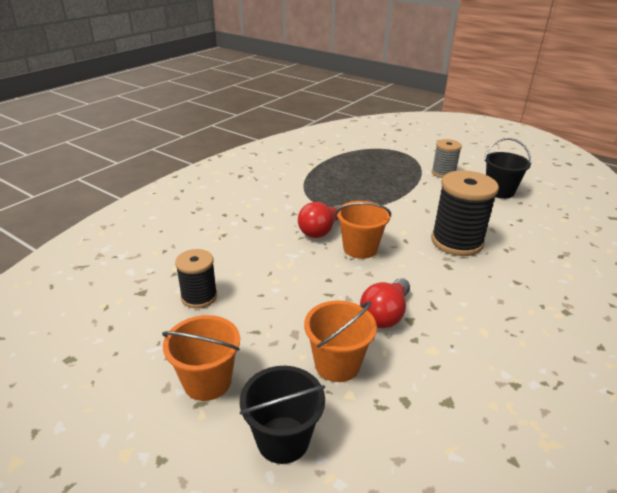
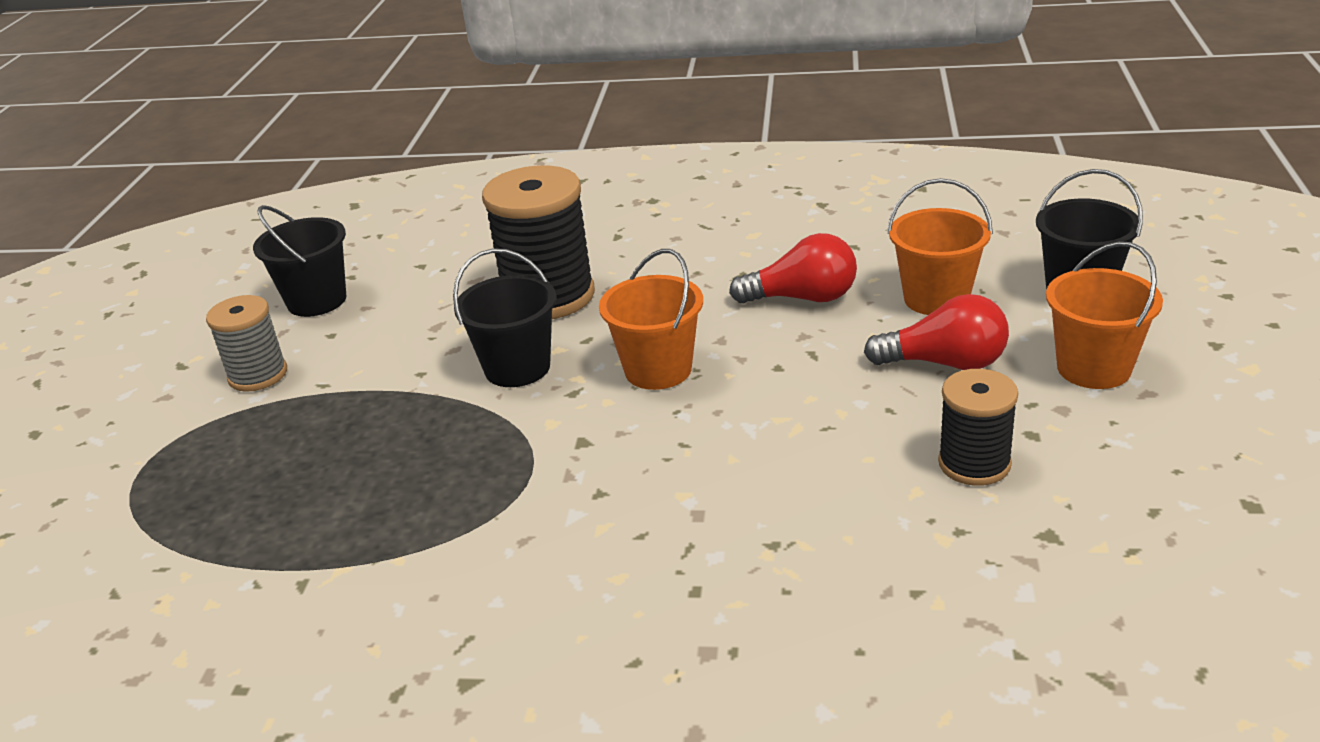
camera: 115 degrees left, 0 degrees up
(320, 230) = (638, 430): red light bulb -> red light bulb (945, 363)
(396, 219) = (517, 368): none -> black bucket

